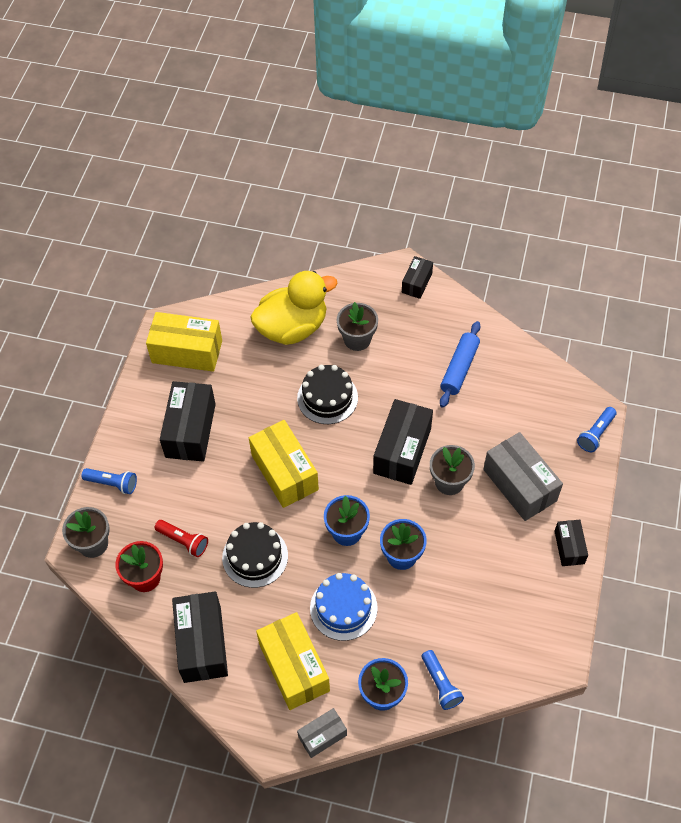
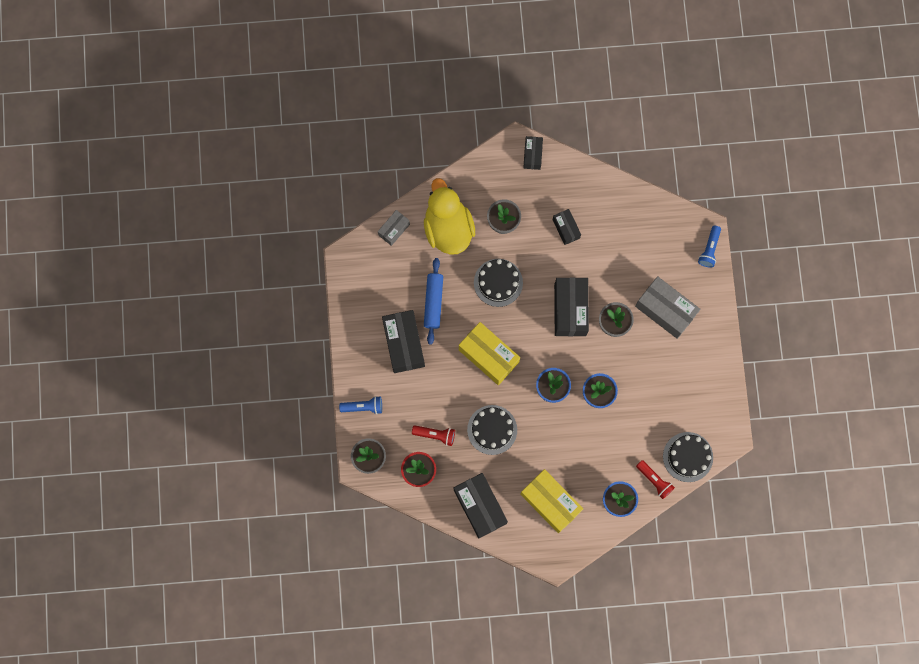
camera: 20 degrees left, 20 degrees up
(187, 351) = (373, 276): yellow box -> none
(292, 327) = (448, 228): yellow duck -> yellow duck turned 60 degrees counterclockwise
(322, 736) = (586, 543): grey box -> grey box (394, 229)
(343, 608) = (569, 447): blue cake -> none
(441, 684) = (654, 480): blue flashlight -> red flashlight
(459, 368) = (591, 224): blue rolling pin -> blue rolling pin (433, 302)
(495, 668) = (688, 457): none -> black cake
(569, 547) = (714, 349): black box -> black box (566, 229)

